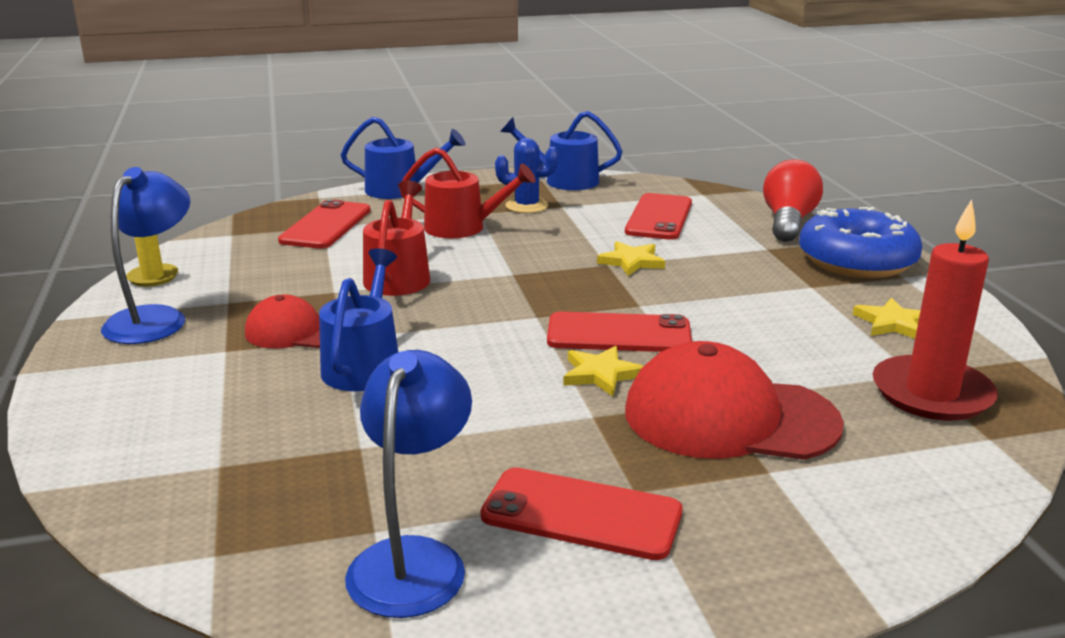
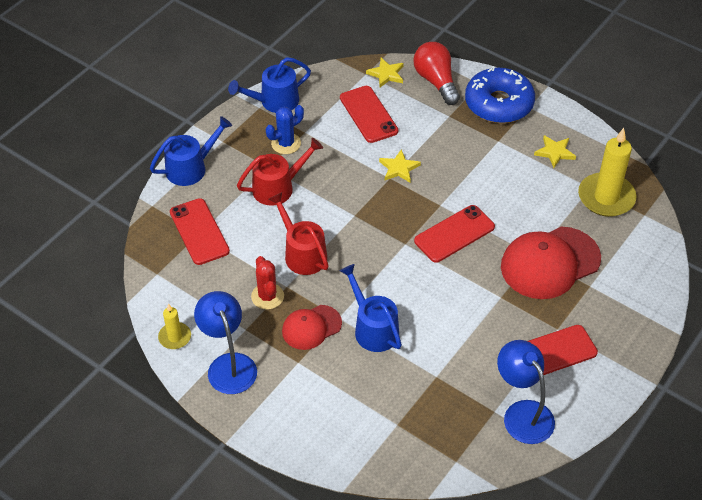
camera: 40 degrees left, 25 degrees up
(299, 290) = (267, 296): none -> red cactus
(601, 374) = (476, 268): yellow star -> yellow star (386, 74)
(931, 393) = (606, 197): red candle -> yellow candle

